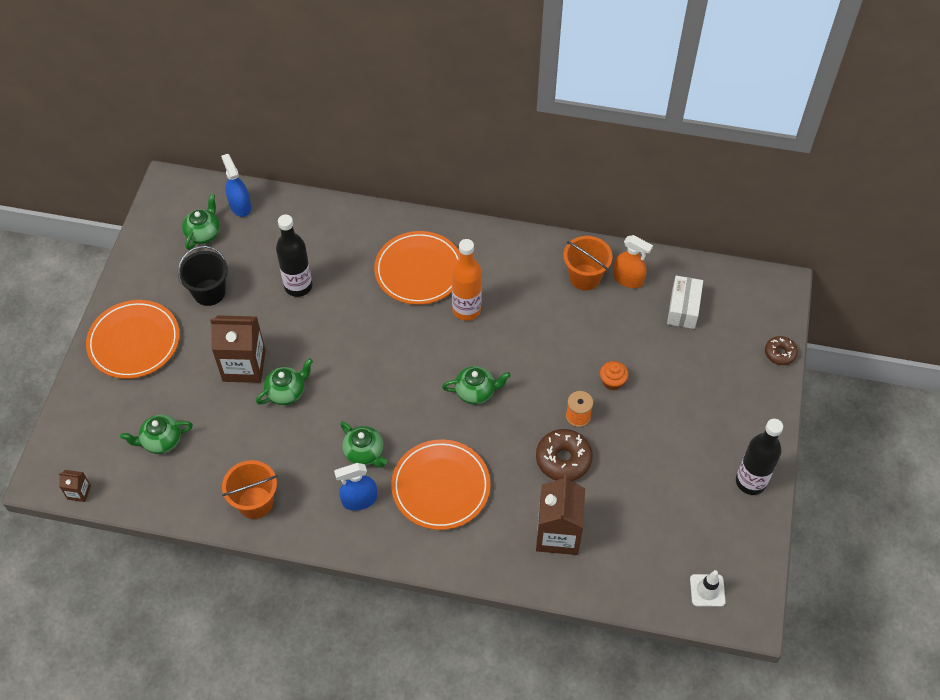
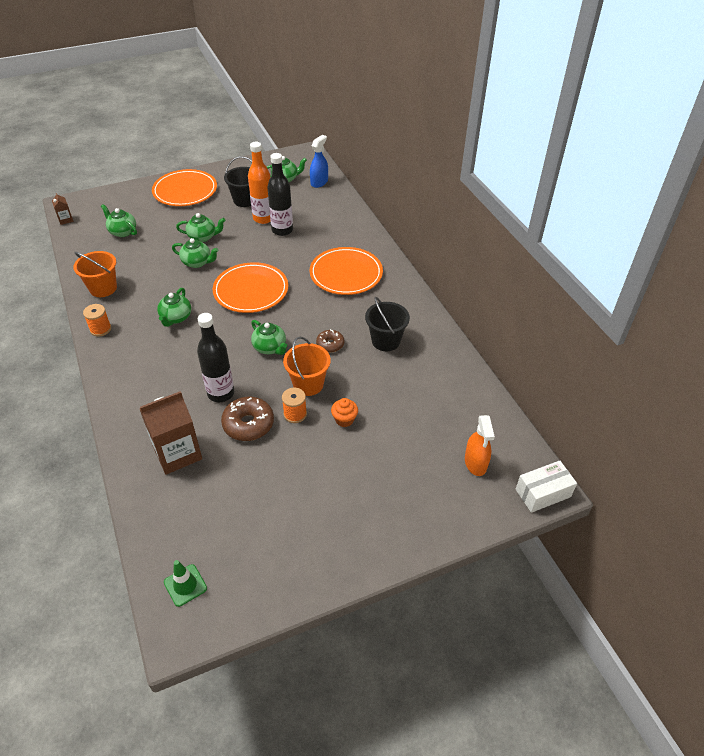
camera: 55 degrees right, 10 degrees down
(244, 365) = (203, 237): brown carton -> green teapot
(326, 532) = (100, 329): none -> orange spool
(359, 500) = (136, 333): blue spray bottle -> none
(441, 486) = (175, 367): orange plate -> orange plate (251, 290)
(466, 310) = (335, 310): orange bottle -> orange bottle (263, 218)
(539, 294) = (386, 341): none -> black bucket
(585, 277) = (426, 358): orange bucket -> orange bucket (308, 384)
(628, 279) = (450, 383): orange spray bottle -> orange spray bottle (475, 463)
(683, 308) = (456, 431): white box -> white box (543, 493)
(707, 590) = (185, 585): white traffic cone -> green traffic cone
(750, 482) = (321, 565): black bottle -> black bottle (221, 393)
(780, 353) = (476, 522): brown donut -> brown donut (330, 344)

